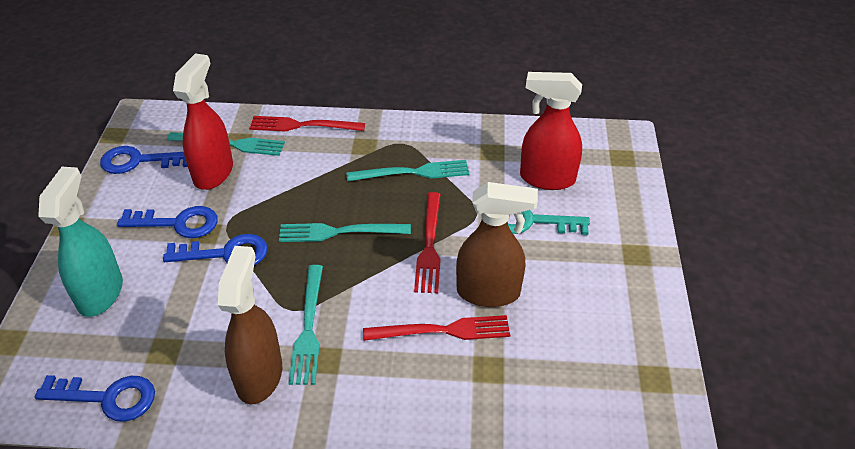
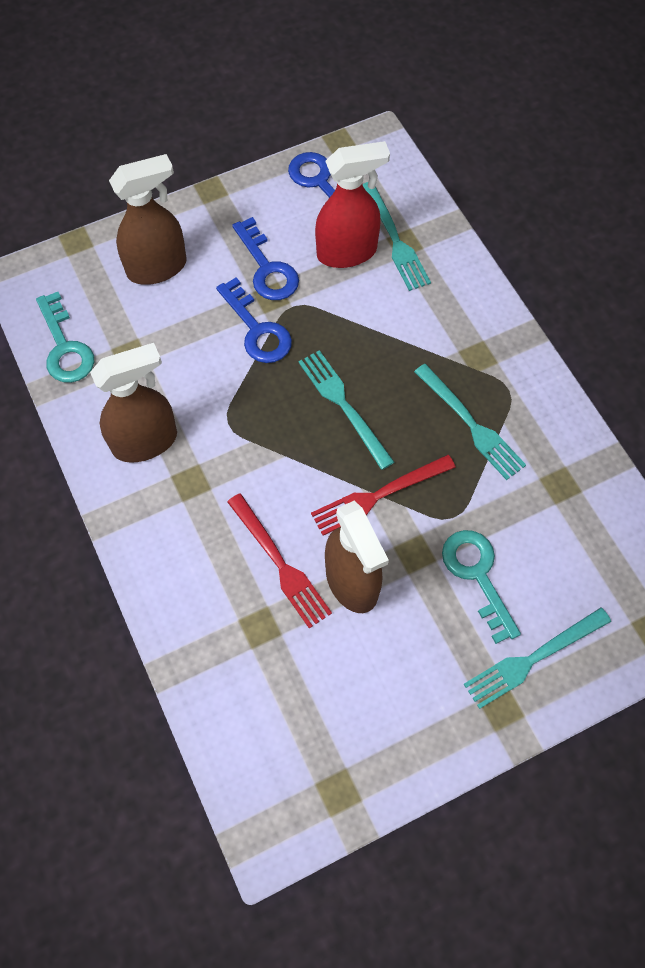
camera: 60 degrees right, 20 degrees up
(101, 293) = (157, 267): turquoise spray bottle -> brown spray bottle
(107, 398) = (65, 347): blue key -> turquoise key
(302, 125) = (466, 283): red fork -> none
(308, 328) = (215, 448): turquoise fork -> turquoise fork (533, 659)
(546, 178) = (556, 562): red spray bottle -> none

